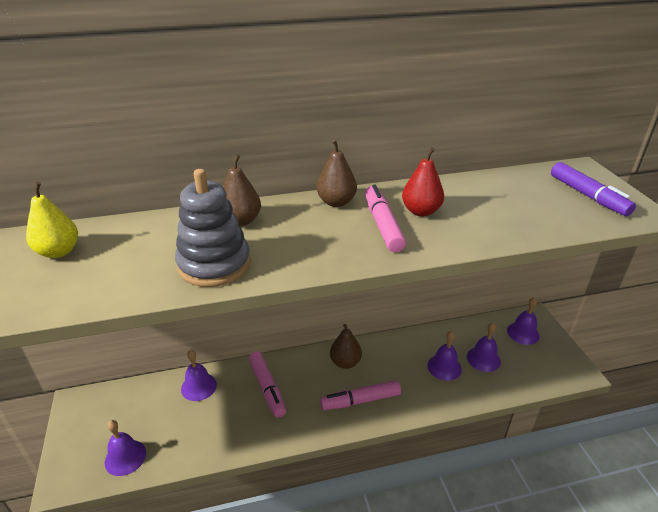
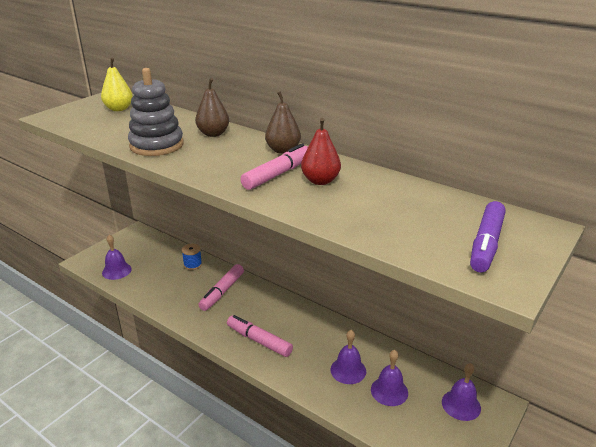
camera: 50 degrees right, 5 degrees down
(199, 386) = (192, 265): purple bell -> blue spool
(345, 362) = (287, 314): brown pear -> none

